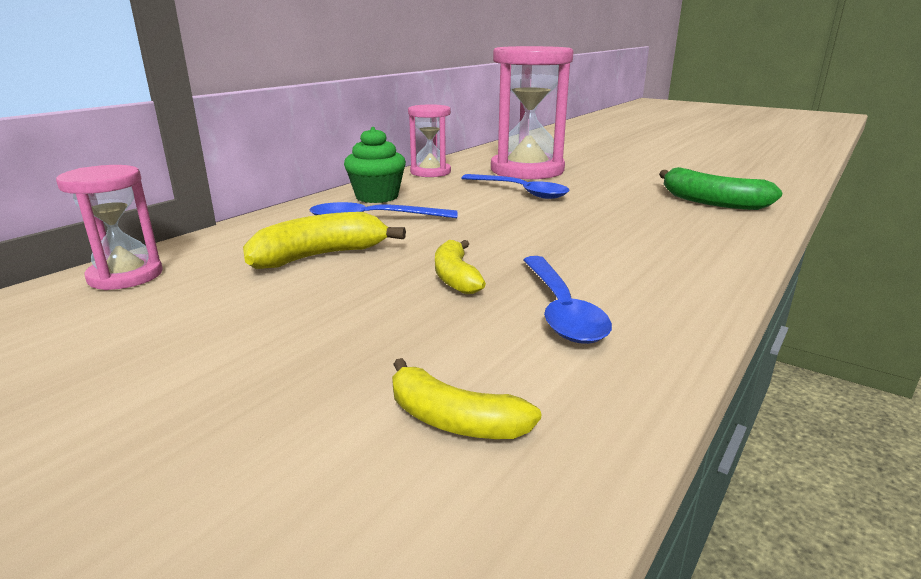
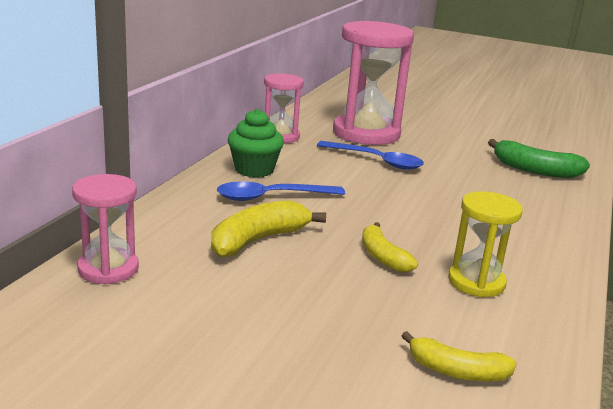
camera: 15 degrees left, 0 degrees up
(561, 310) = (476, 282): blue spoon -> yellow hourglass

